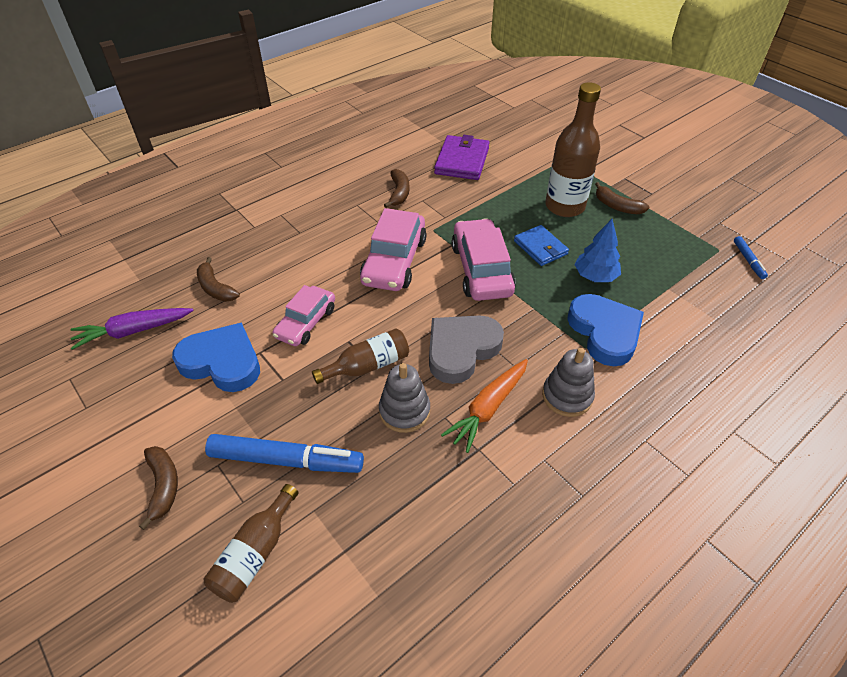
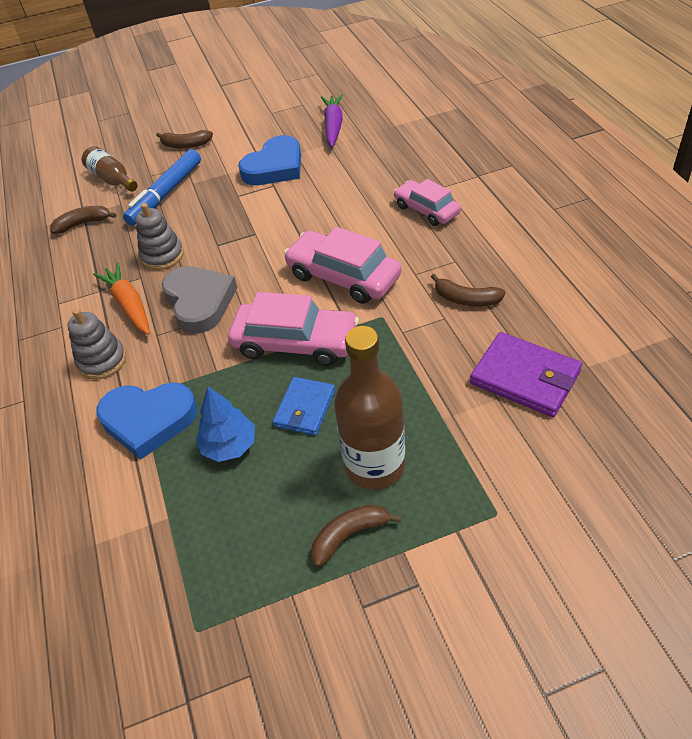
camera: 115 degrees right, 0 degrees up
(215, 288) = (362, 163): brown banana -> brown banana (83, 224)
(306, 322) = (291, 211): pink car -> pink car (426, 210)
(368, 366) = (220, 241): brown bottle -> none
(540, 247) = (305, 408): blue wallet -> blue wallet turned 60 degrees counterclockwise
(748, 260) = (154, 659): blue marker -> none

